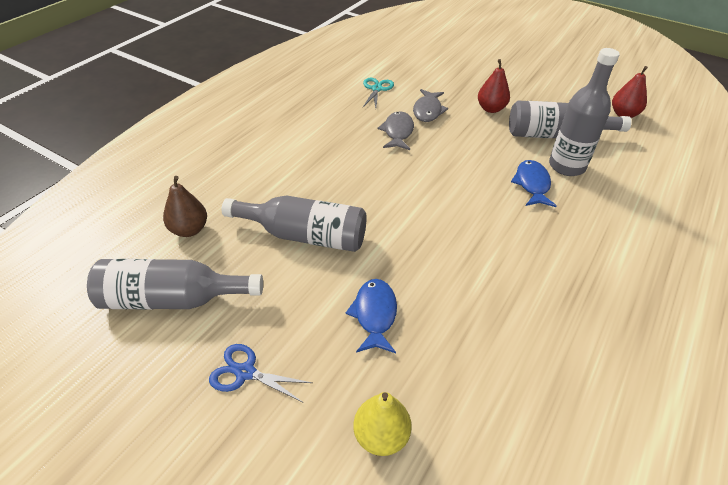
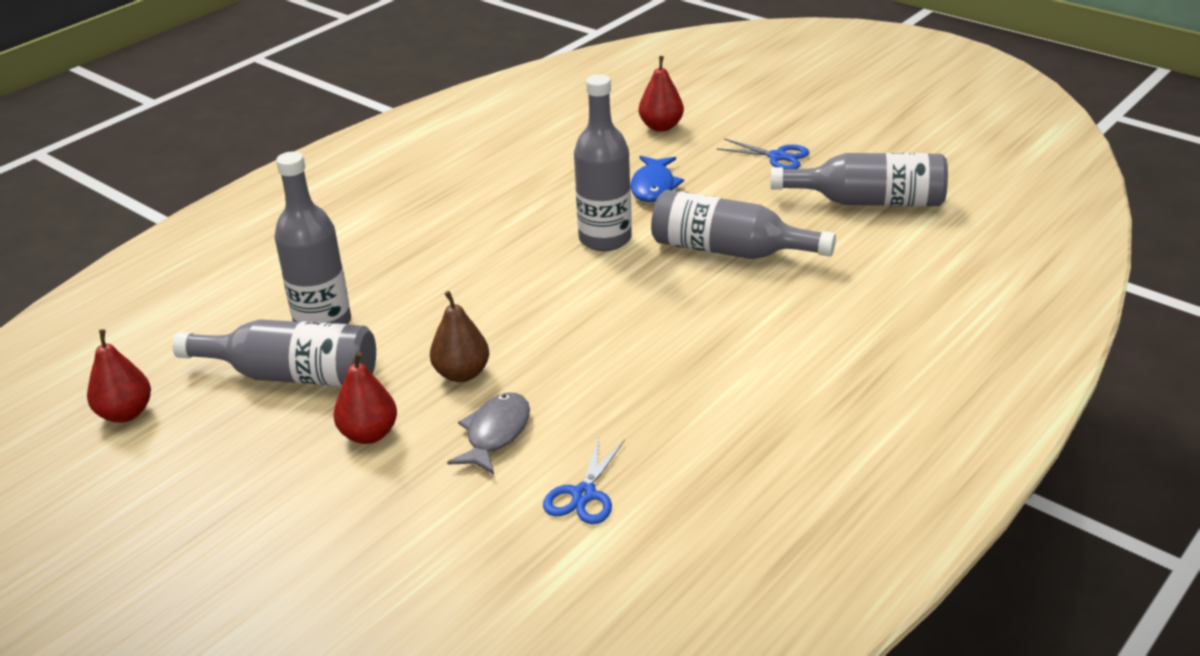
camera: 170 degrees left, 10 degrees down
(189, 230) = (880, 260): brown pear -> brown pear (462, 374)
(376, 89) = (584, 495): turquoise scissors -> blue scissors
(381, 436) = (661, 127): yellow pear -> red pear
(398, 132) = (569, 389): grey fish -> none
(405, 244) = (605, 239): none -> grey bottle
(532, 184) = (397, 299): blue fish -> none

